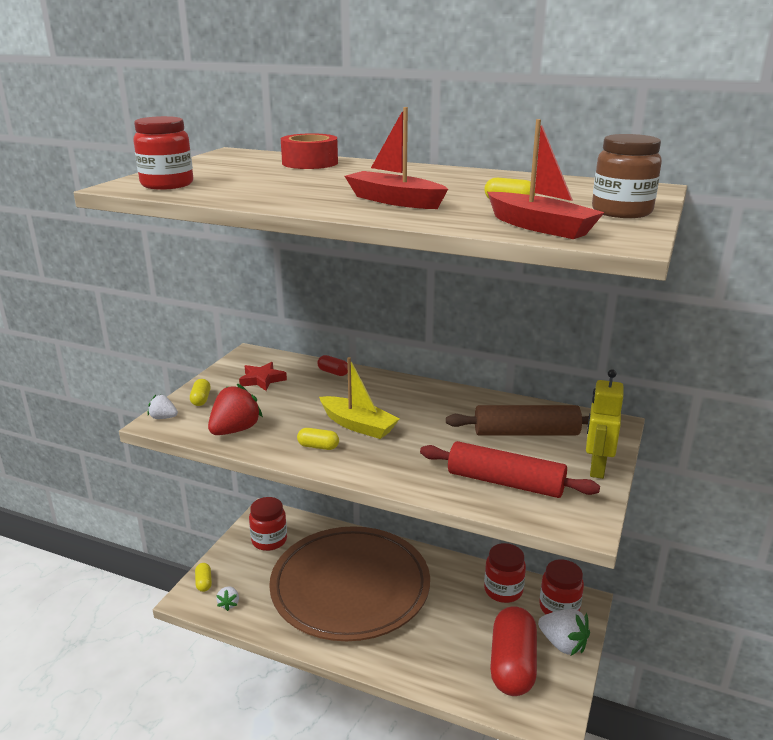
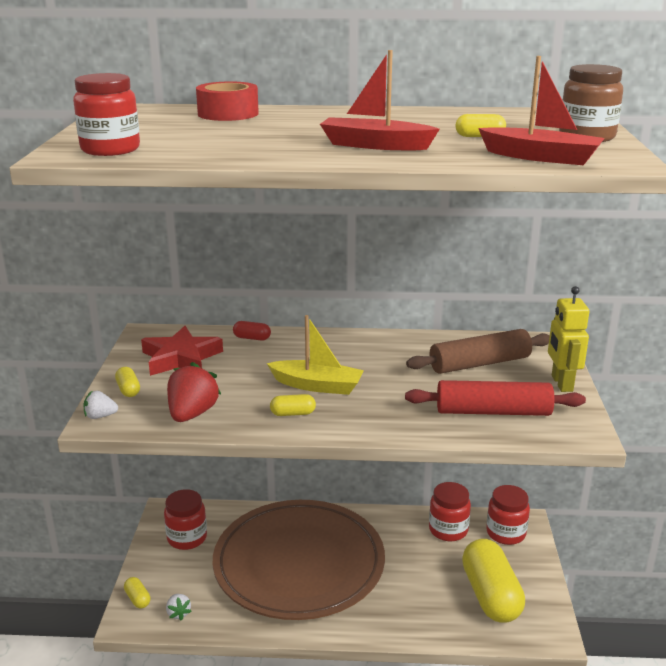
camera: 20 degrees left, 0 degrees up
(262, 380) = (181, 358): red star -> red star, size x1.56
(512, 665) = (491, 595): red capsule -> yellow capsule
(563, 644) = (525, 565): white strawberry -> none

